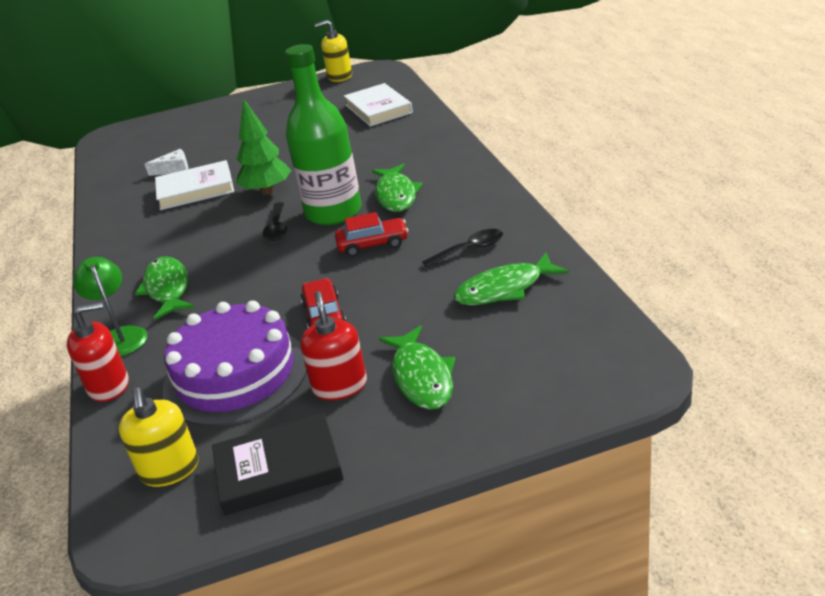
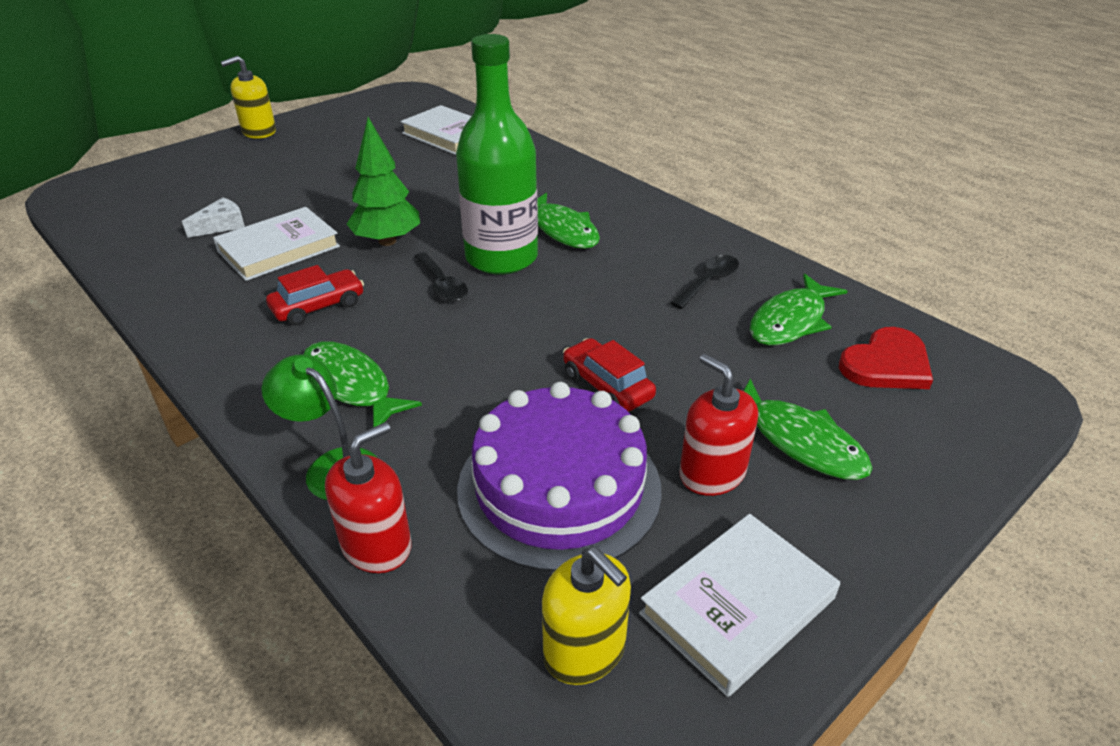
camera: 30 degrees left, 5 degrees up
(278, 469) = (738, 606): black book -> white book
(340, 76) = (364, 102): yellow soap dispenser -> yellow soap dispenser (259, 132)
(373, 244) = (588, 290): red car -> red car (318, 306)
(548, 334) = (886, 364): none -> red heart

